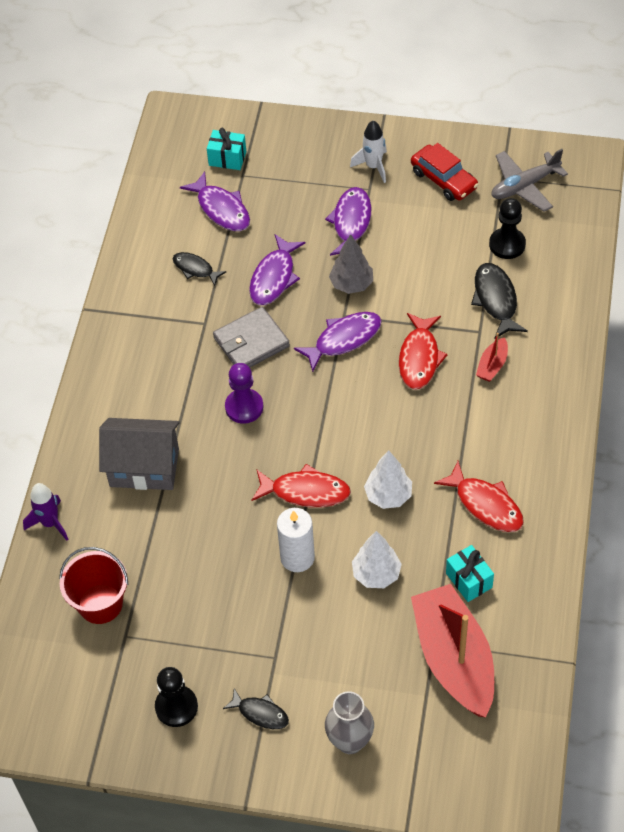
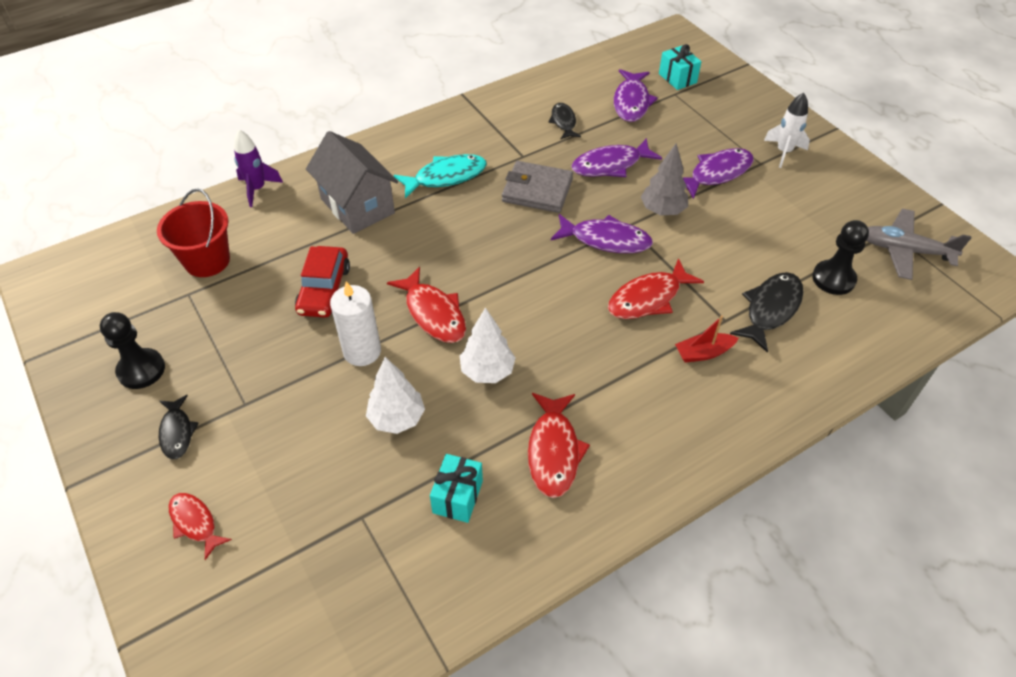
camera: 45 degrees right, 5 degrees down
(174, 389) = (446, 177): none -> turquoise fish
(244, 407) = (473, 224): purple pawn -> none
(350, 741) = (195, 523): grey vase -> red fish
(443, 179) = (833, 198): red car -> red car (324, 290)
(454, 659) = (357, 547): red boat -> none

